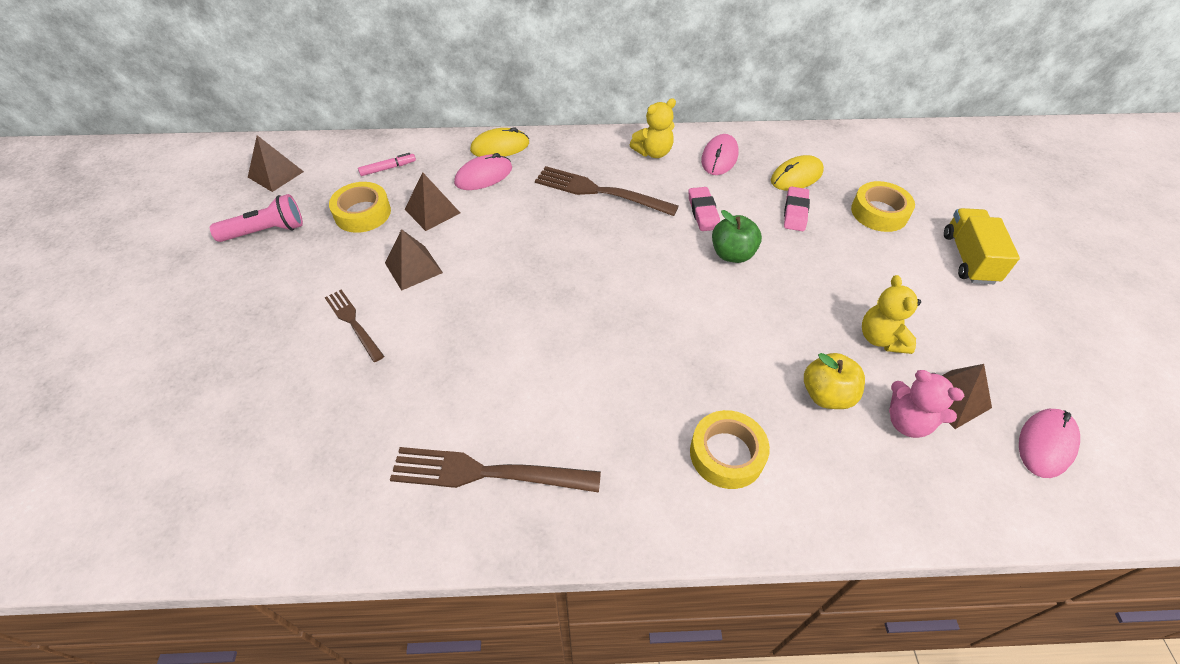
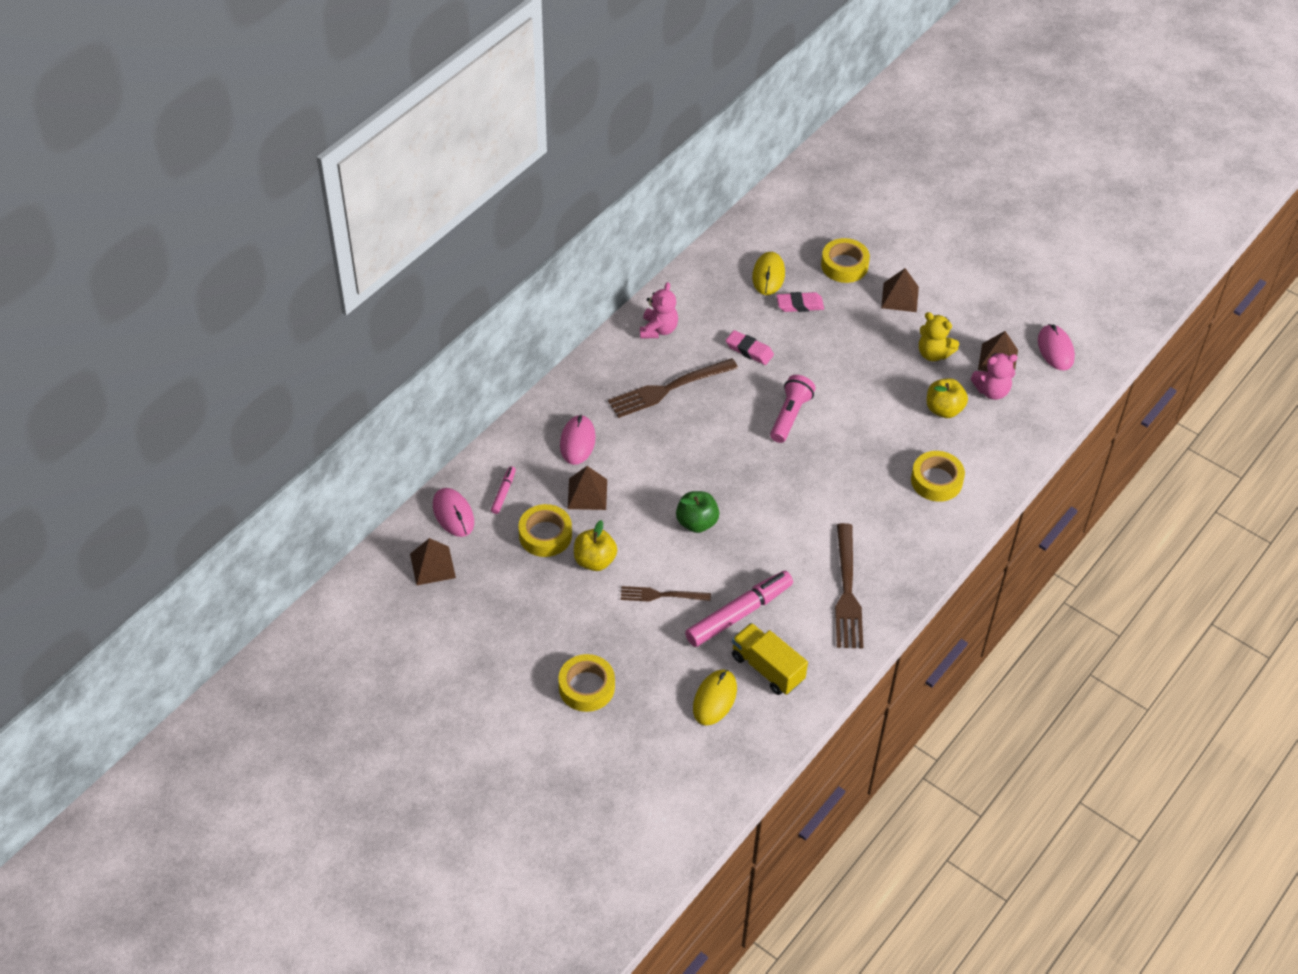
camera: 50 degrees left, 0 degrees up
(193, 337) = (586, 687): none -> yellow tape
(266, 231) = (505, 602): pink flashlight -> pink flashlight (790, 416)
(359, 256) = (594, 561): none -> yellow apple
(375, 395) = (739, 614): none -> pink marker
(413, 267) = (639, 536): brown pyramid -> brown pyramid (900, 297)
(486, 473) = (847, 592): brown fork -> brown fork turned 45 degrees counterclockwise
(500, 147) = (551, 411): yellow mouse -> yellow mouse (714, 698)
(653, 152) = (658, 329): yellow teddy bear -> pink teddy bear
(719, 157) = (704, 299): pink mouse -> pink mouse (453, 514)
(732, 254) = (802, 366): green apple -> green apple (696, 522)
(795, 212) = (799, 305): pink eraser -> pink eraser turned 60 degrees counterclockwise
(968, 258) = (922, 261): yellow truck -> yellow truck (767, 668)

